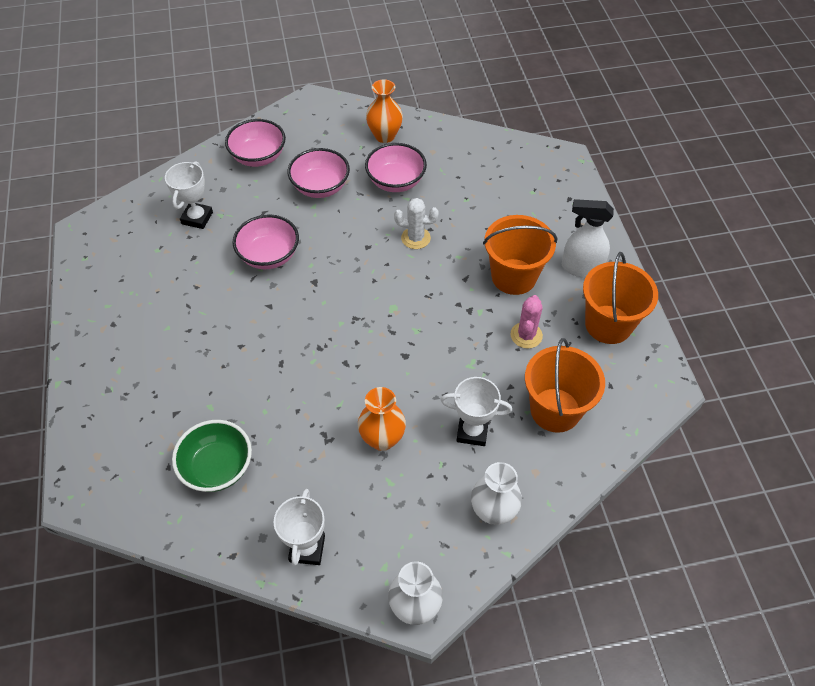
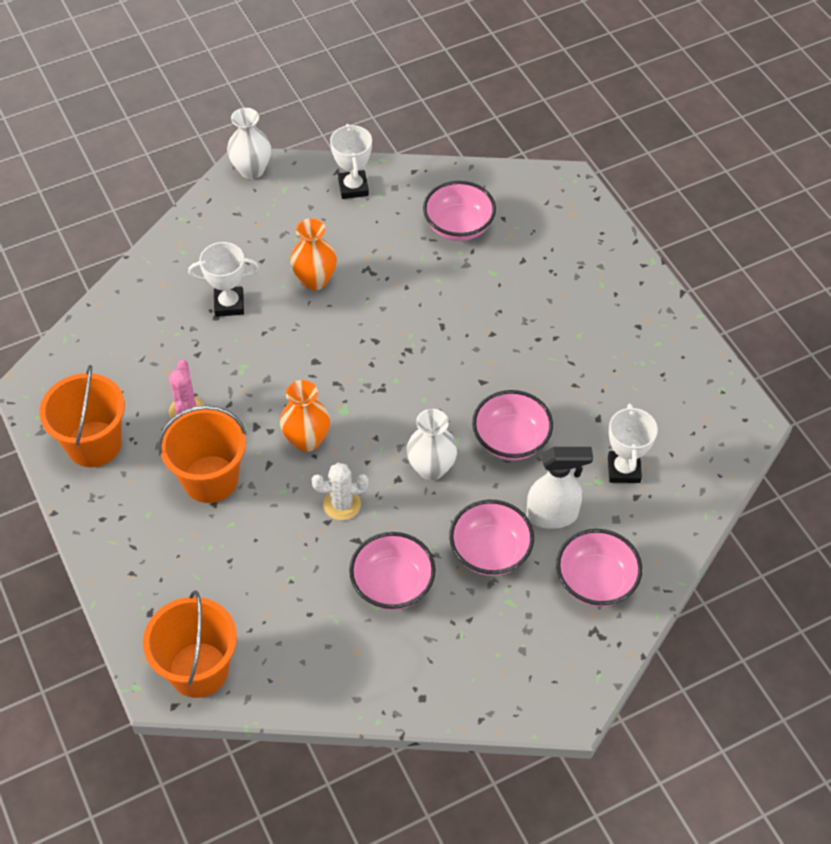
camera: 165 degrees right, 0 degrees up
(217, 467) = (458, 226): green bowl -> pink bowl
(384, 136) = (433, 663): orange vase -> orange vase (307, 440)
(493, 511) = (198, 245): white vase -> white vase (431, 468)
(555, 410) = (148, 341): orange bucket -> orange bucket (199, 669)
(581, 268) = (129, 509): white spray bottle -> white spray bottle (552, 515)

